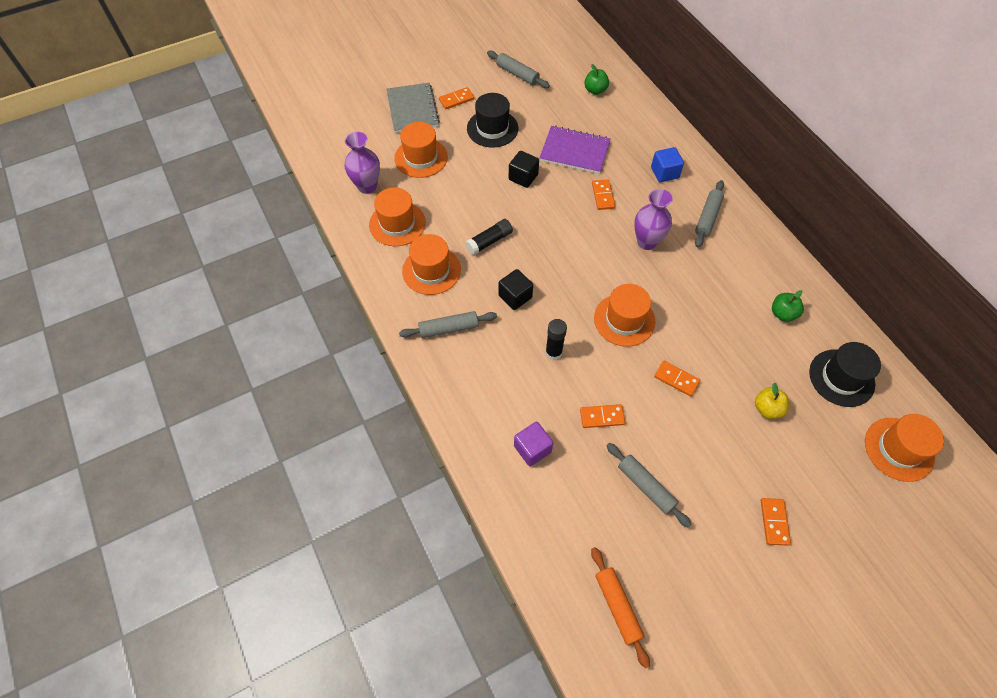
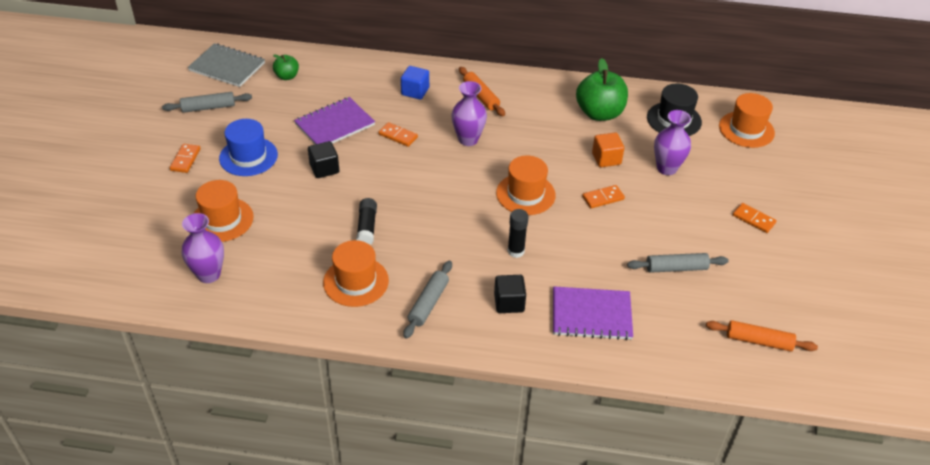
camera: 55 degrees left, 15 degrees down
(397, 224) = (278, 277): orange hat -> none
(412, 109) = (157, 194): grey notebook -> grey notebook (227, 67)
(492, 128) = (248, 156): black hat -> blue hat
(515, 296) = (439, 243): black cube -> black cube (509, 303)
(532, 449) = (591, 315): purple cube -> purple notebook
(602, 417) = (598, 257): orange domino -> none
(707, 217) = (481, 96): grey rolling pin -> orange rolling pin
(728, 353) = (606, 159): none -> orange cube
(767, 409) = (666, 168): yellow apple -> purple vase
(782, 314) = (599, 113): green apple -> green apple, size x1.93

